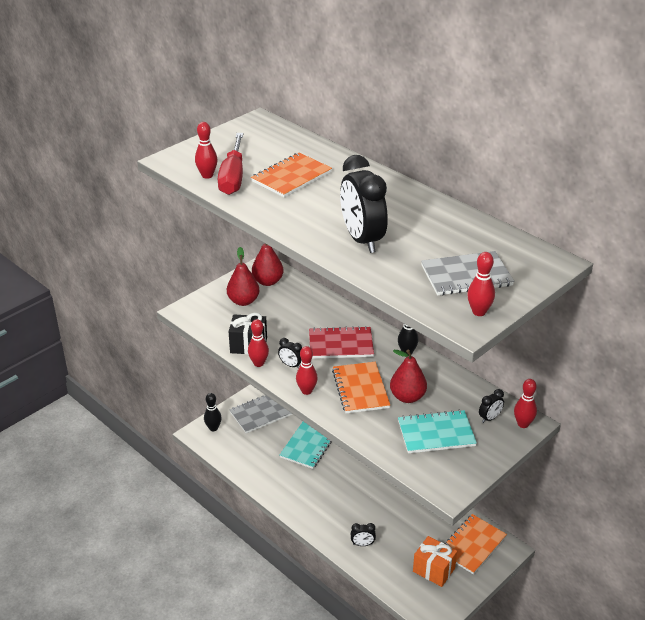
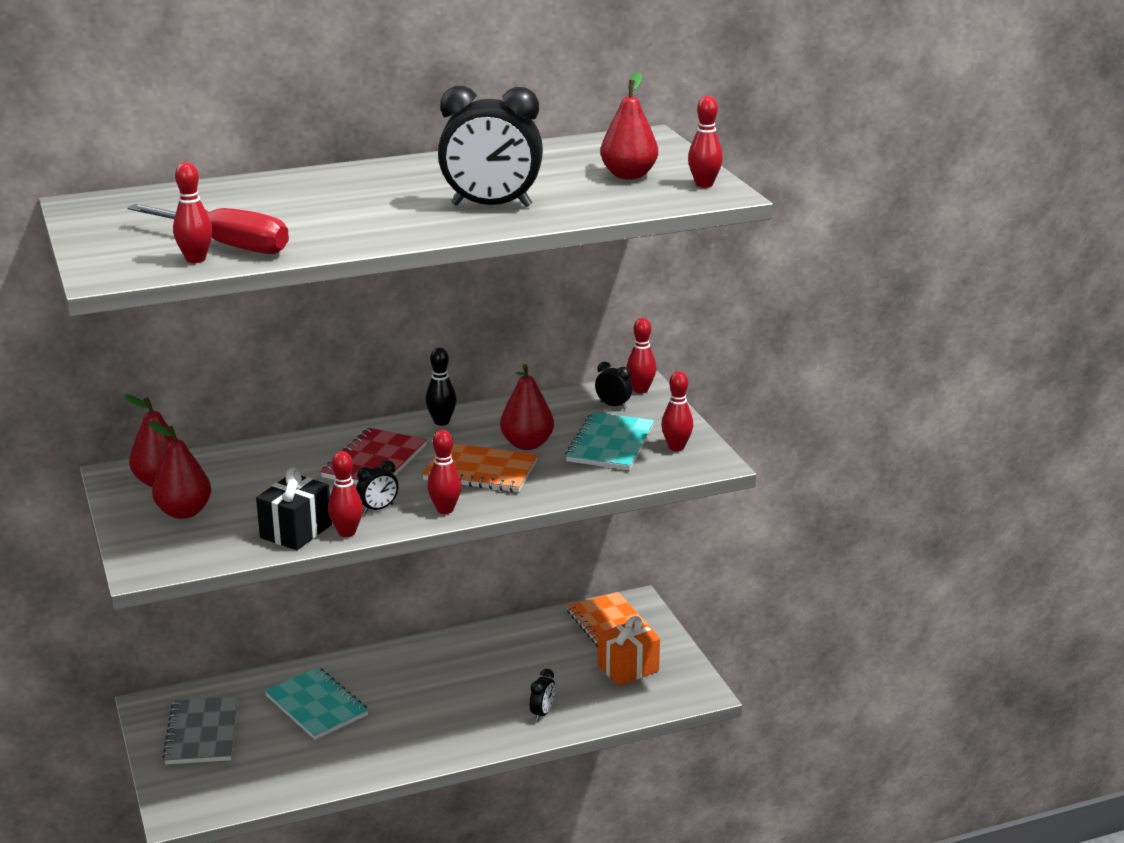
camera: 65 degrees left, 10 degrees down
(213, 428) = (183, 792): black bowling pin -> none
(291, 177) = (280, 213): orange notebook -> none
(456, 466) = (676, 447): none -> red bowling pin
(466, 276) = (628, 175): grey notebook -> red pear
(490, 418) = (613, 405): black clock -> black clock turned 45 degrees counterclockwise

